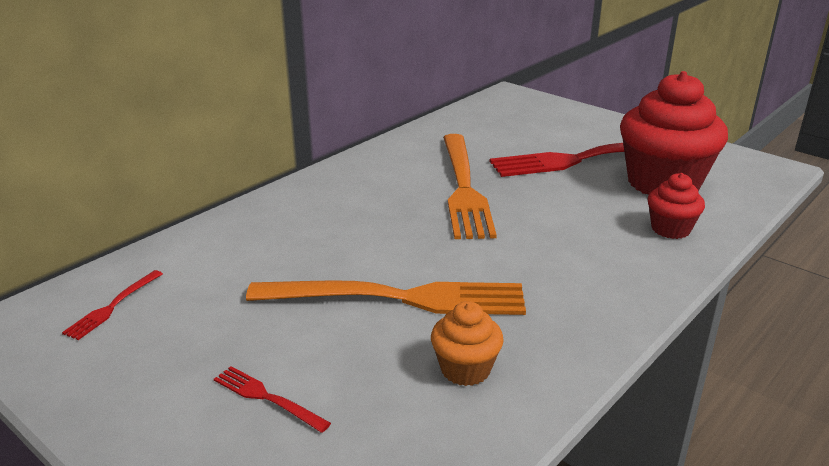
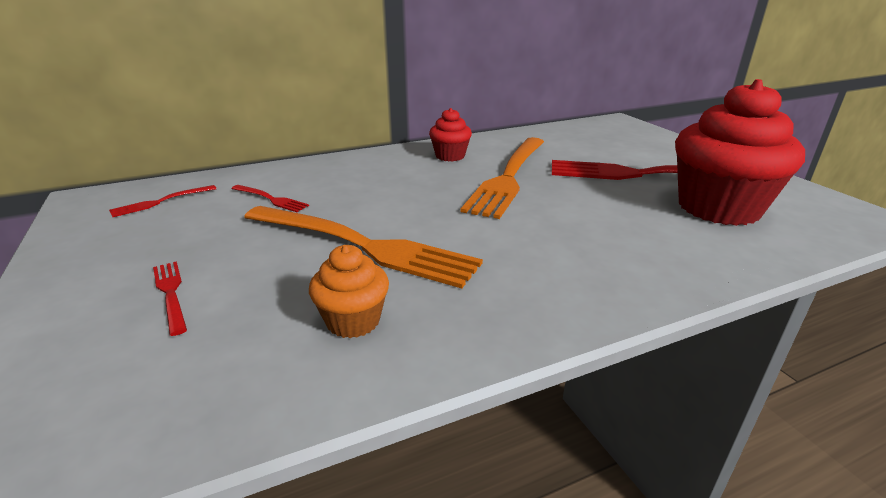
camera: 25 degrees right, 0 degrees up
(244, 271) = (271, 199): none -> red fork
(670, 229) = (693, 249): red cupcake -> red cupcake (450, 156)

